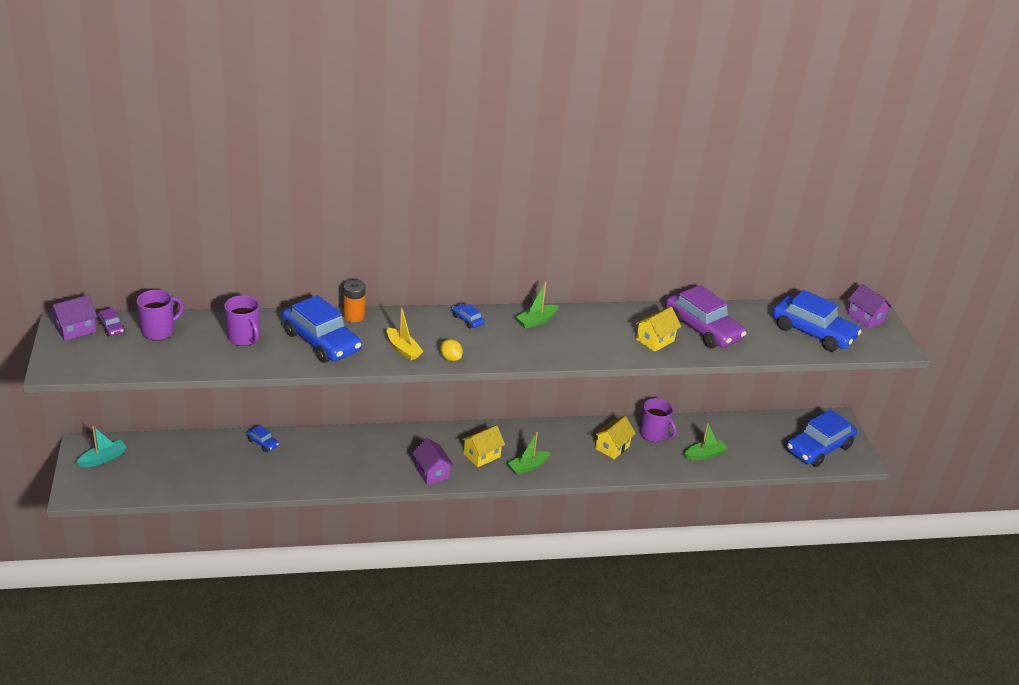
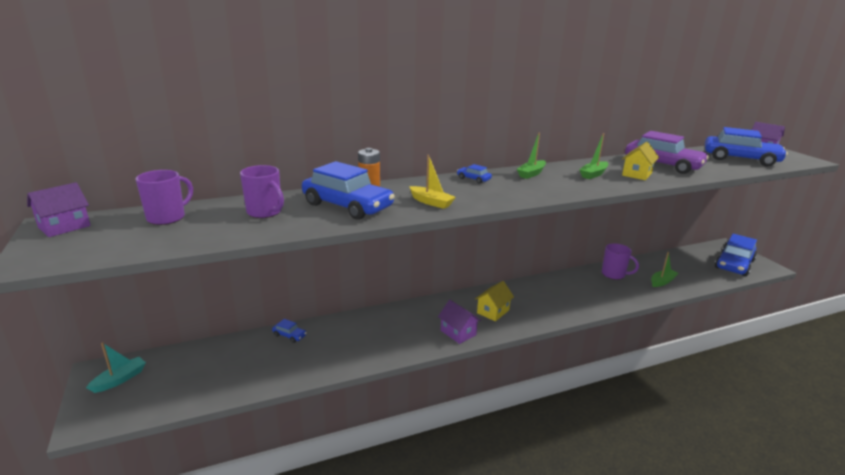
camera: 10 degrees left, 10 degrees down
(111, 327) = (110, 221): purple car -> none
(450, 358) = (480, 203): yellow lemon -> none
(528, 467) = (536, 313): green boat -> green boat (593, 174)
(612, 447) = (591, 288): yellow house -> none

